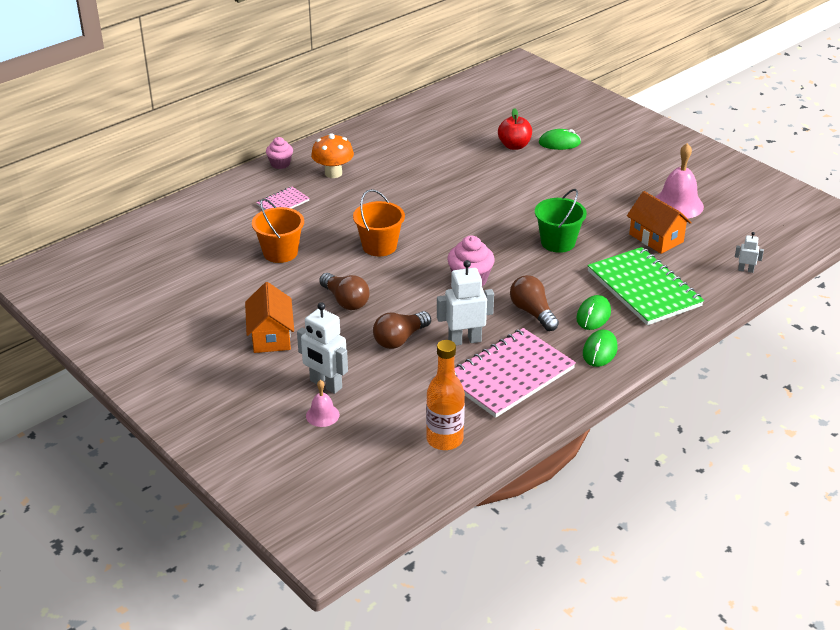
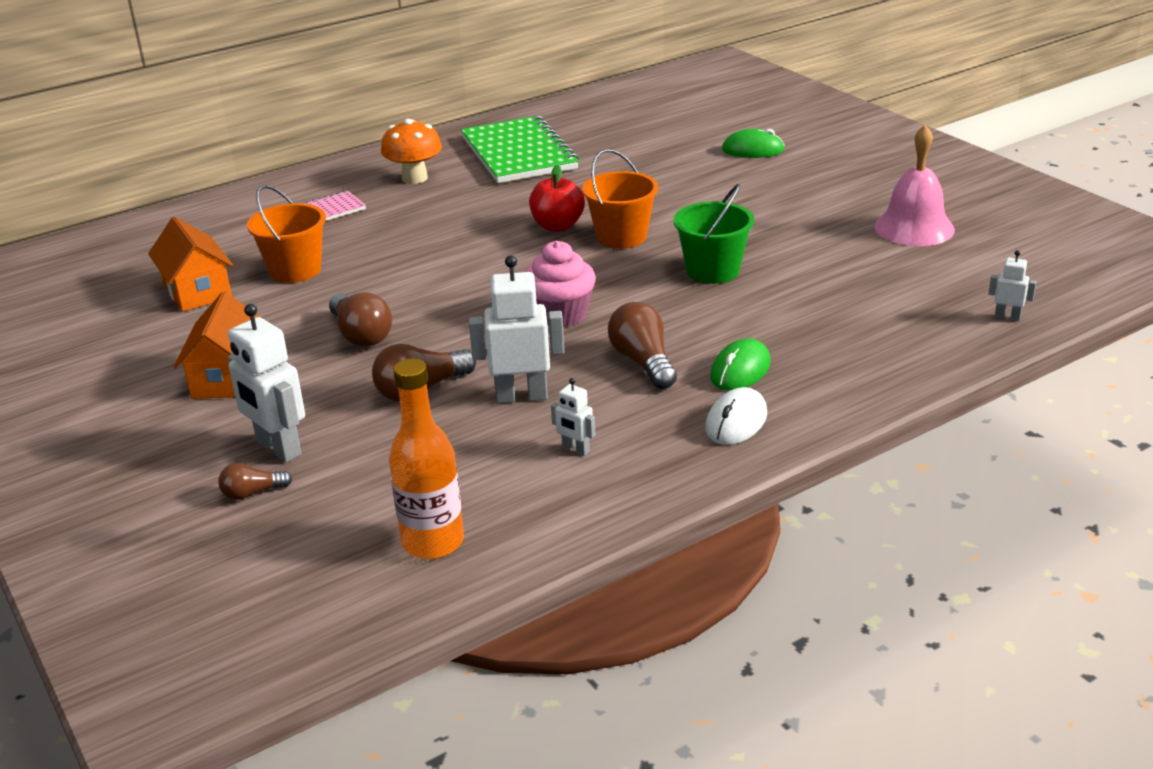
camera: 10 degrees right, 5 degrees down
(280, 164) = (346, 166): pink cupcake -> none
(322, 415) = (252, 493): pink bell -> brown light bulb
(379, 246) = (442, 267): orange bucket -> orange bucket (621, 237)
(509, 375) = (575, 450): pink notebook -> white robot
(514, 146) = (685, 152): red apple -> red apple (557, 226)
(600, 351) = (736, 422): green mouse -> white mouse
(644, 288) = (833, 336): green notebook -> green notebook (519, 153)
(656, 238) = (869, 270): orange house -> orange house (197, 291)

